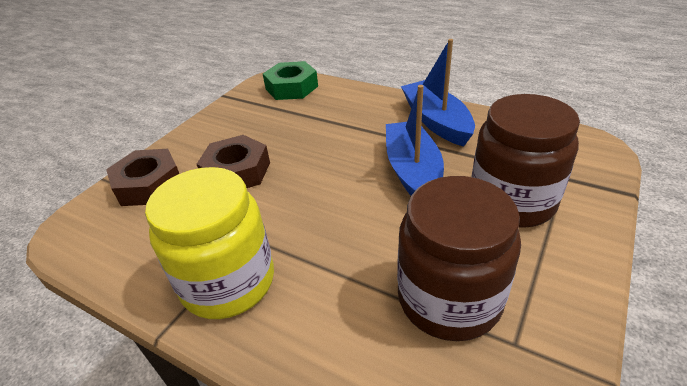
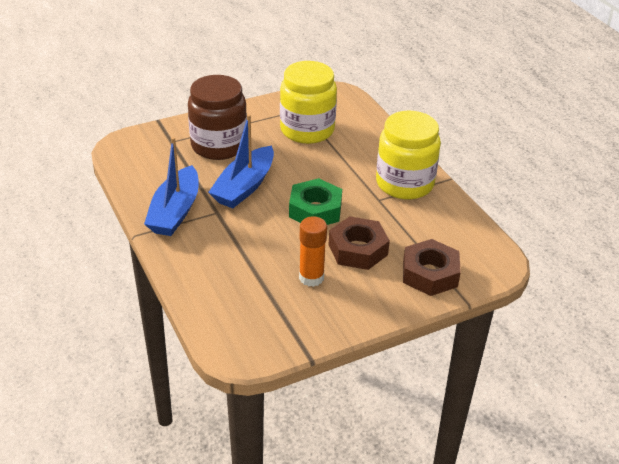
camera: 150 degrees left, 0 degrees up
(262, 133) = (311, 278): none -> orange glue stick
(291, 87) = (235, 324): green nut -> green nut (315, 210)
(449, 299) = (307, 130): brown jar -> yellow jar

